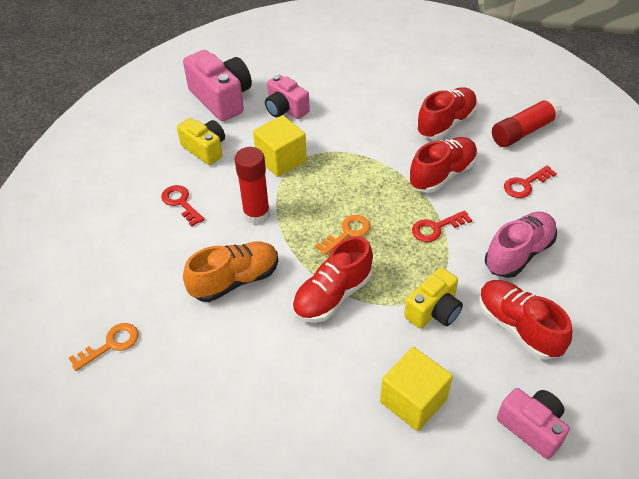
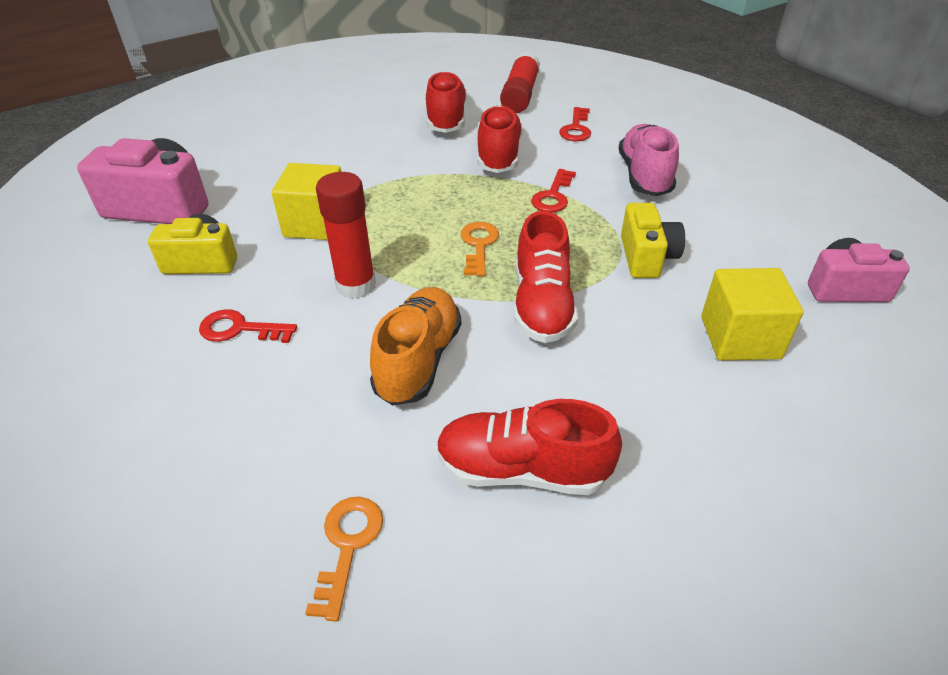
camera: 45 degrees left, 5 degrees down
(285, 109) = (259, 180): pink camera -> none
(518, 327) = (724, 226): red shoe -> red shoe (522, 470)

